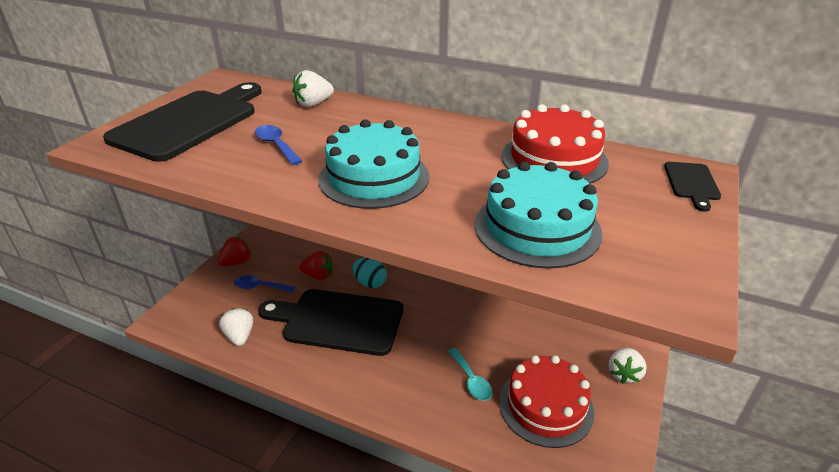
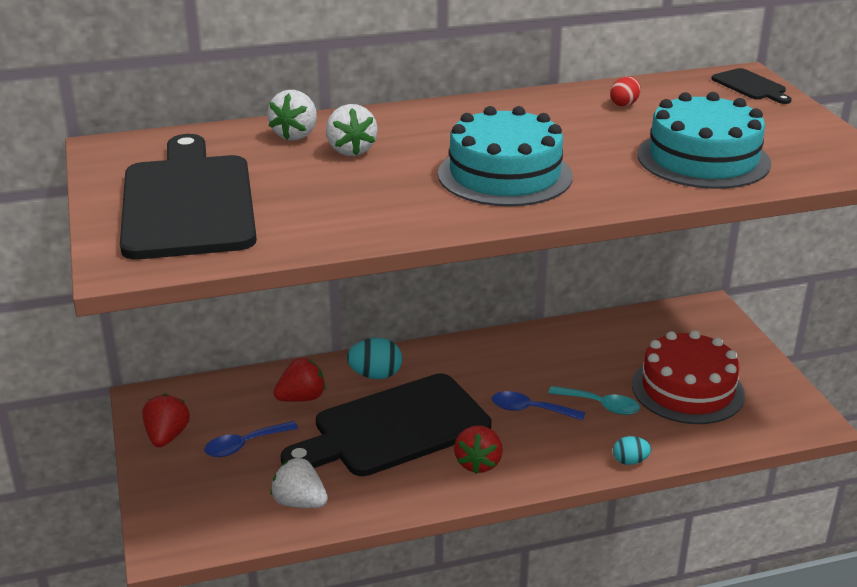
camera: 40 degrees left, 5 degrees down
(276, 145) = (347, 185): blue spoon -> blue spoon (530, 410)
(351, 372) = (478, 463): none -> red strawberry
(439, 433) = (630, 461): none -> turquoise egg
(554, 159) = (624, 104): red cake -> red egg
(624, 374) = (716, 331): white strawberry -> white strawberry (351, 150)

